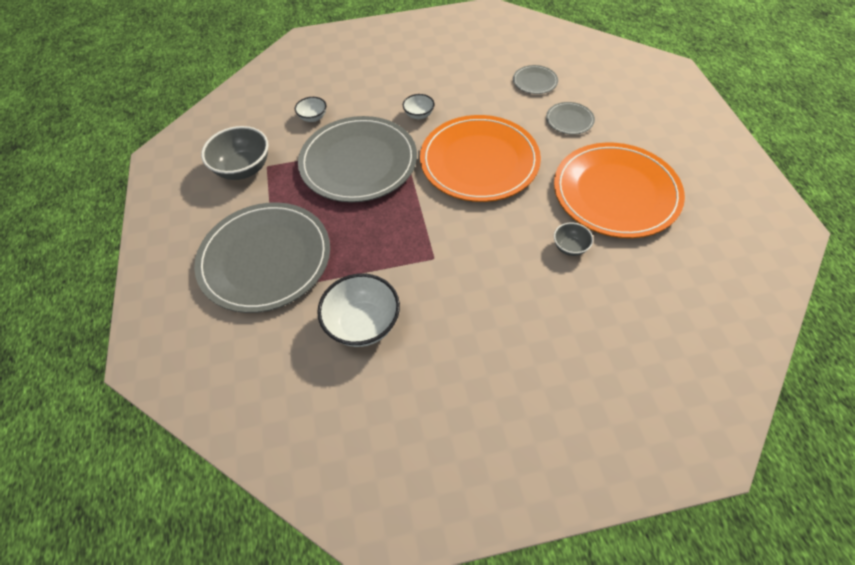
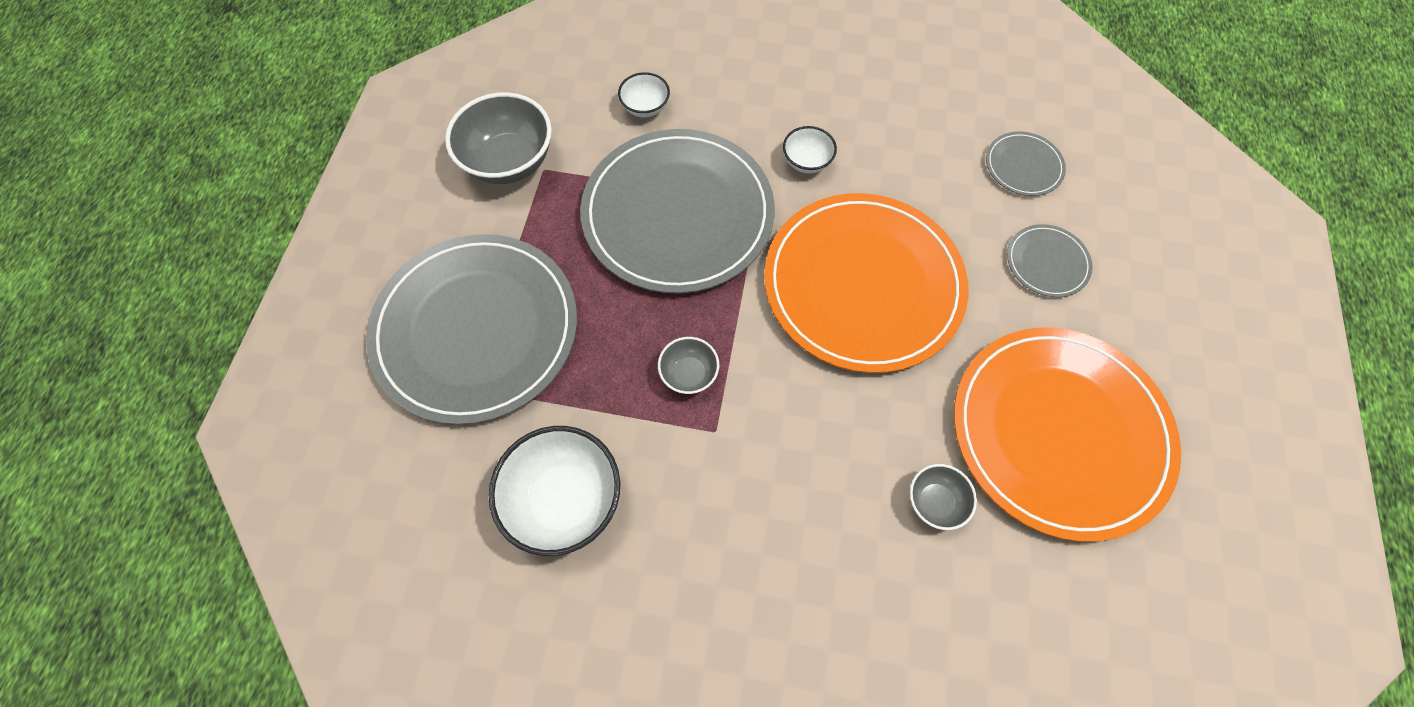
camera: 20 degrees right, 10 degrees up
(404, 236) = (689, 374): none -> grey bowl

